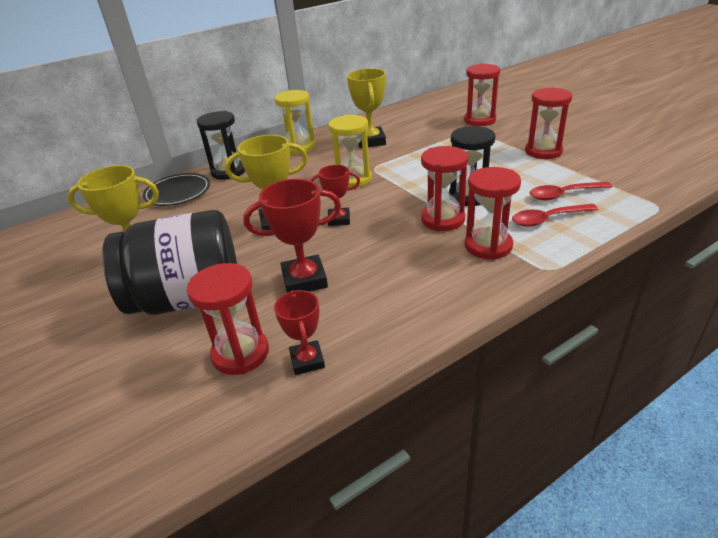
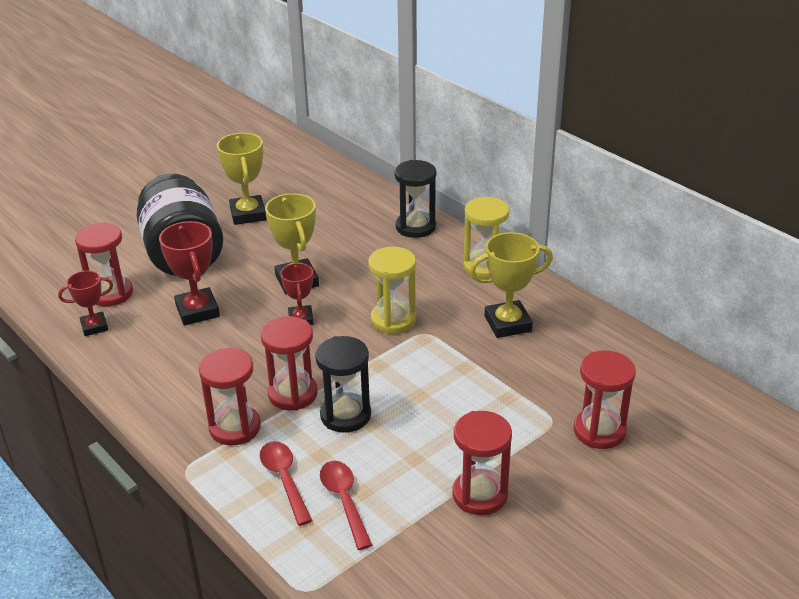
camera: 80 degrees right, 0 degrees up
(178, 192) = (368, 205): black plate -> none

